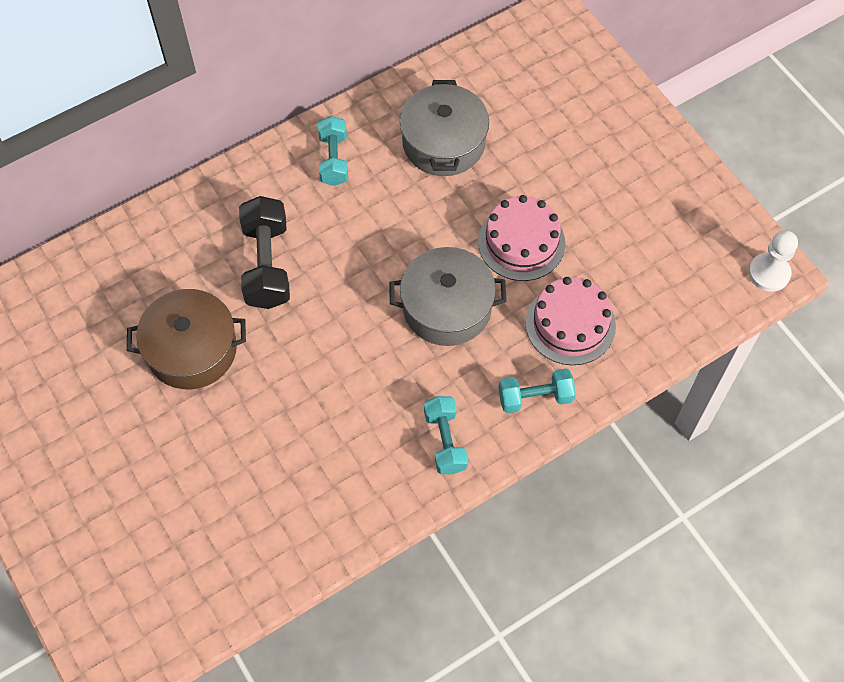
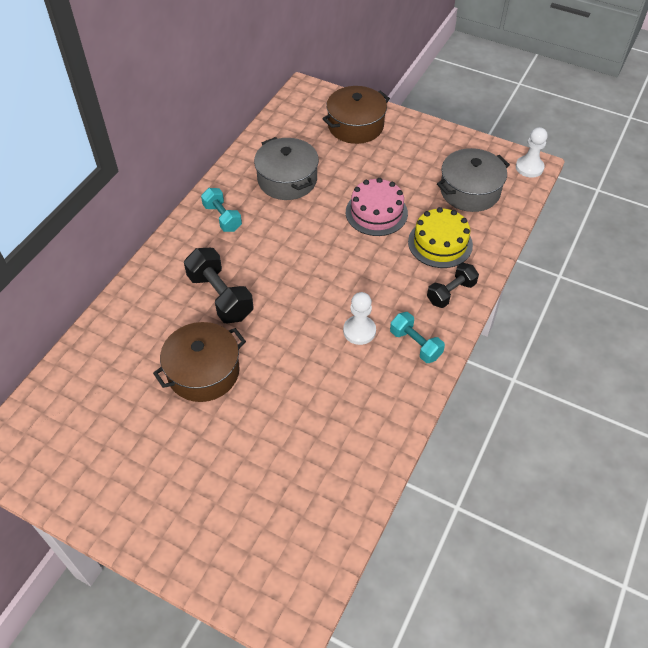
camera: 30 degrees left, 10 degrees down
(393, 390) = (359, 331): none -> white pawn
(447, 307) = (358, 268): grey pot -> grey pot (470, 191)
(535, 397) = (451, 293): turquoise dumbbell -> black dumbbell
(570, 324) = (440, 243): pink cake -> yellow cake
(582, 102) = (355, 126): none -> brown pot

